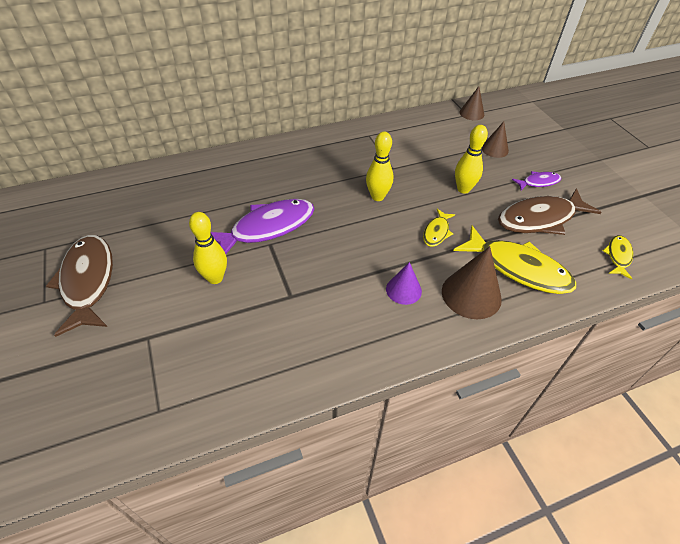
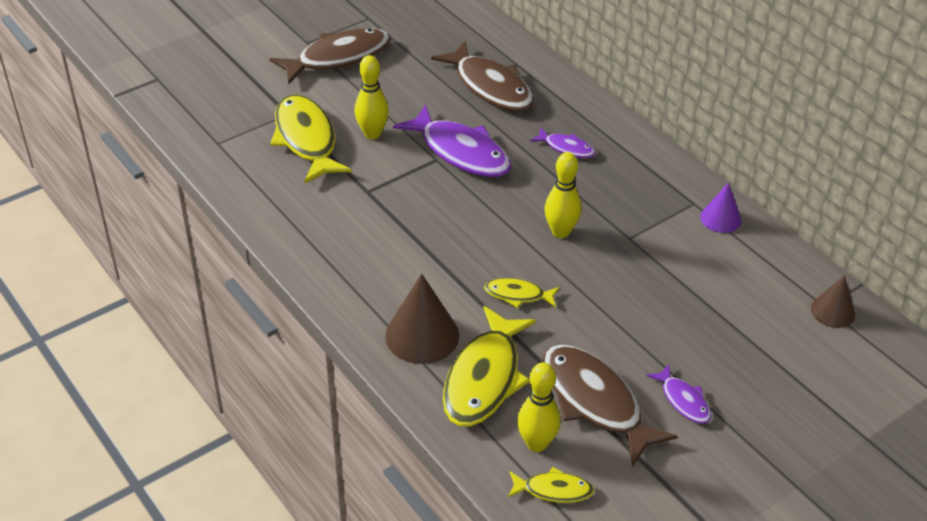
camera: 75 degrees right, 5 degrees down
(196, 329) = (306, 139): none -> yellow fish
(198, 194) = (490, 87): none -> brown fish
(290, 173) = (566, 148): none -> purple fish
(403, 290) = (408, 276): purple cone -> purple cone (720, 218)
(463, 189) = (621, 315): yellow bowling pin -> yellow bowling pin (536, 443)
(494, 149) = (743, 345): brown cone -> none

